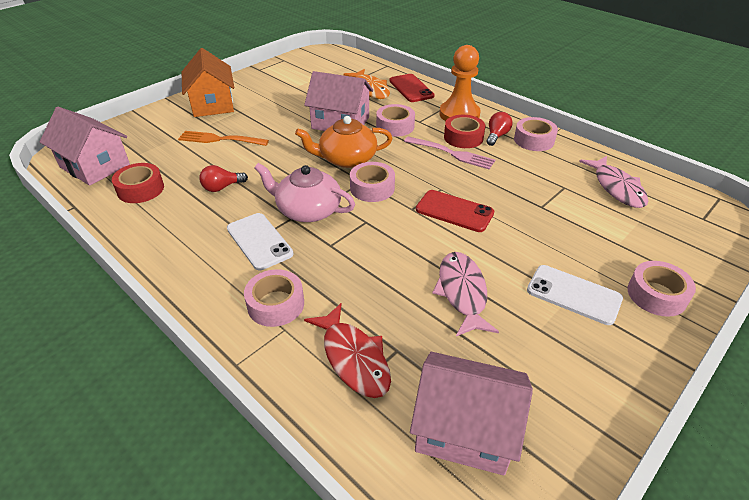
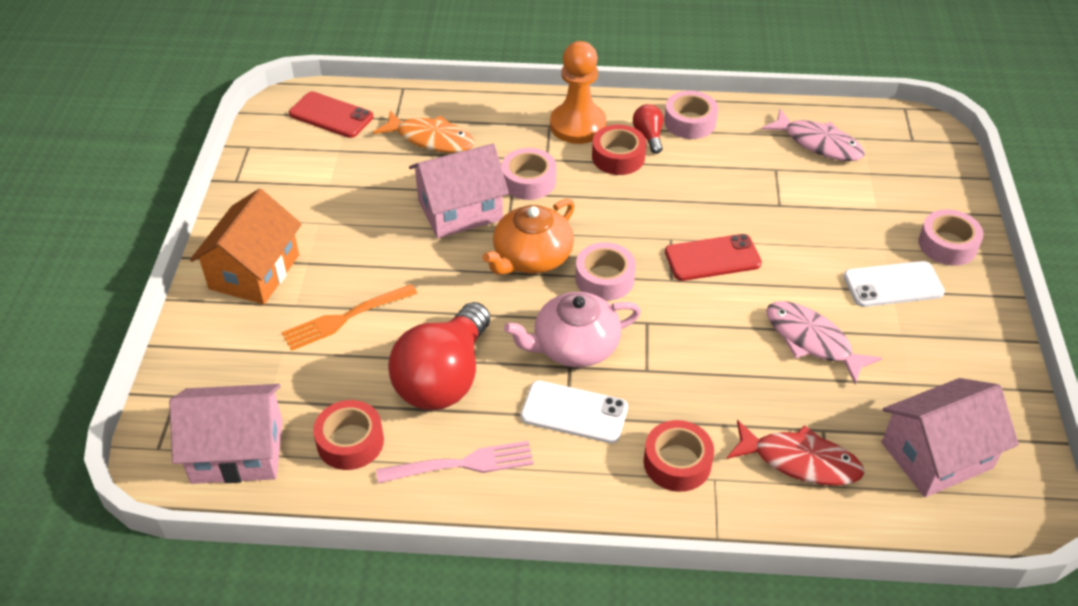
camera: 40 degrees left, 5 degrees up
(213, 104) = (254, 272): orange house -> orange house turned 75 degrees clockwise
(222, 187) = (444, 378): red light bulb -> red light bulb, size x2.25
(276, 304) = (677, 462): pink tape -> red tape
(411, 88) = (478, 112): red phone -> red phone (331, 115)
(451, 153) = (630, 186): pink fork -> pink fork (461, 464)

